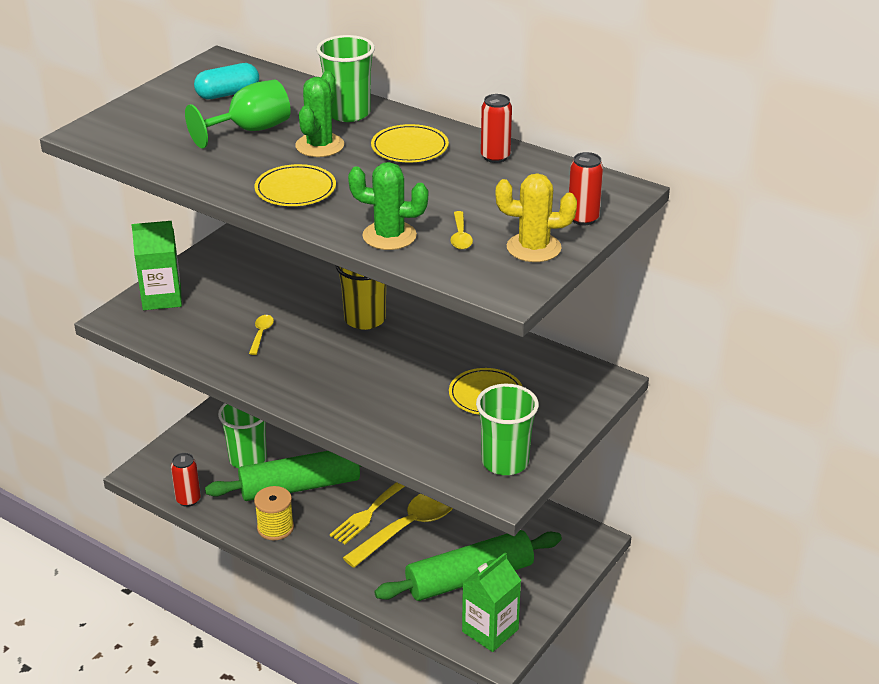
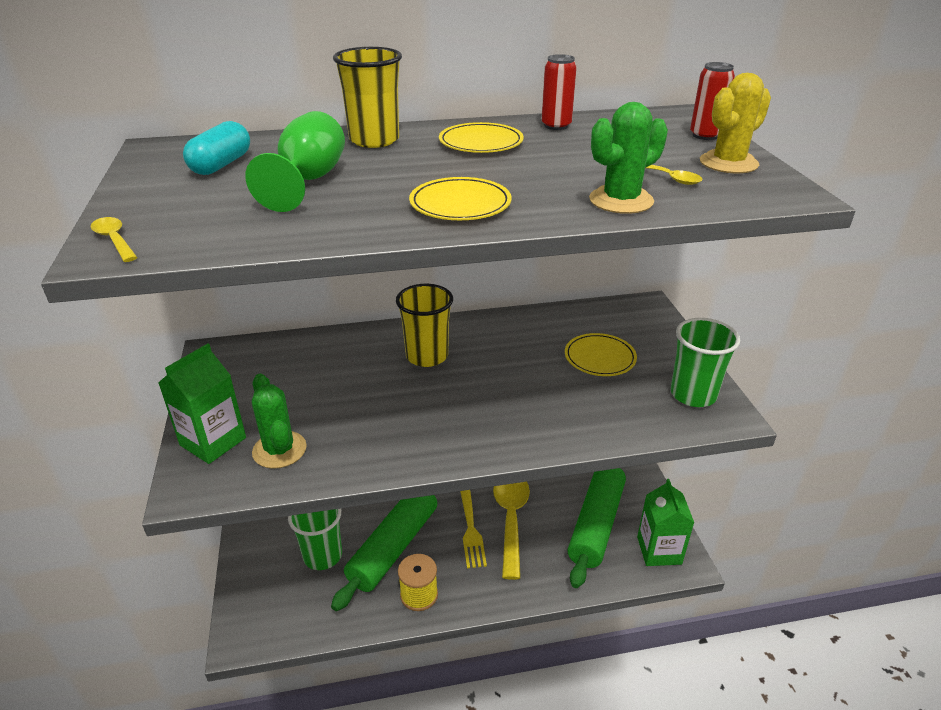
camera: 45 degrees left, 0 degrees up
(188, 500) = (315, 629): red can -> none
(261, 334) = (361, 416): yellow spoon -> yellow spoon (114, 240)
(319, 146) = (403, 167): green cactus -> green cactus (279, 450)
(348, 113) = (374, 140): green cup -> yellow cup

